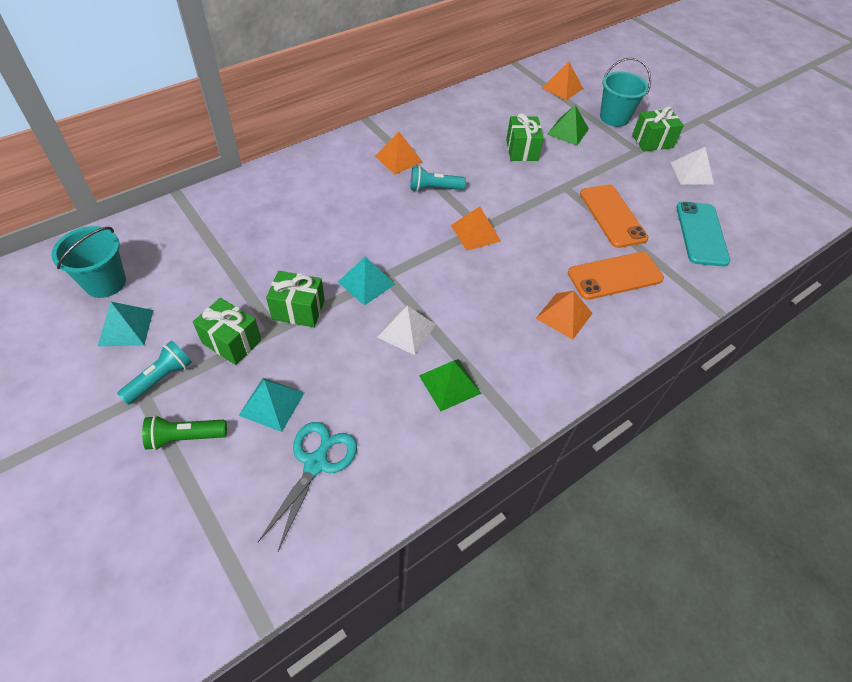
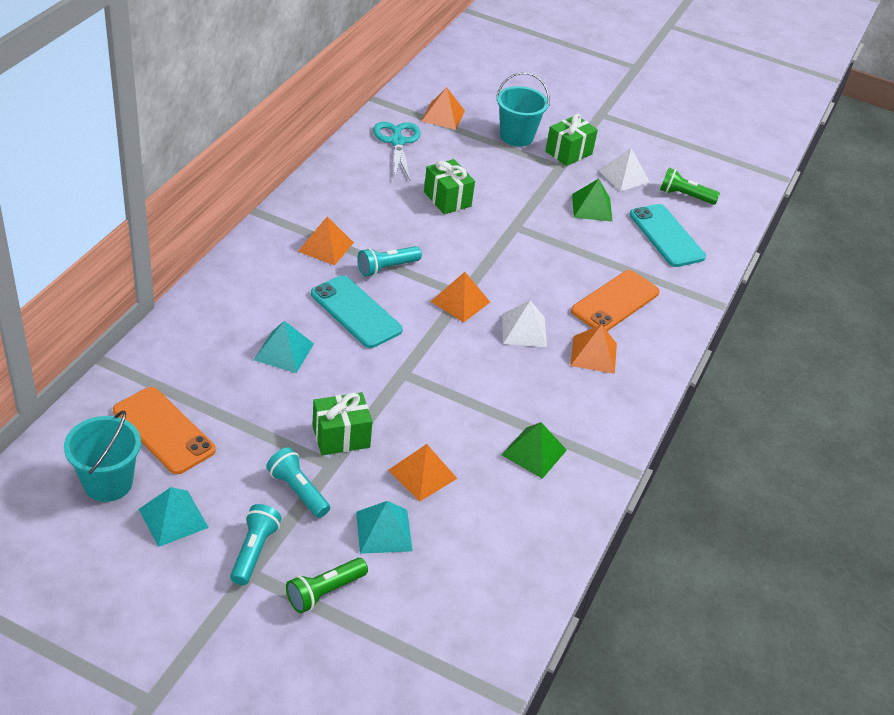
camera: 30 degrees left, 10 degrees down
(232, 342) = (298, 491): green gift -> turquoise flashlight
(316, 464) = (465, 565): turquoise scissors -> turquoise scissors (397, 142)
(339, 366) = (422, 474): none -> orange pyramid
(366, 283) = (388, 387): turquoise pyramid -> turquoise pyramid (284, 351)
(384, 215) = (355, 312): none -> turquoise phone
(406, 331) = (461, 419): white pyramid -> white pyramid (524, 330)
(568, 131) = (480, 165): green pyramid -> green pyramid (592, 207)
(612, 216) = (578, 243): orange phone -> orange phone (164, 430)
(741, 205) = (684, 196): none -> green flashlight

